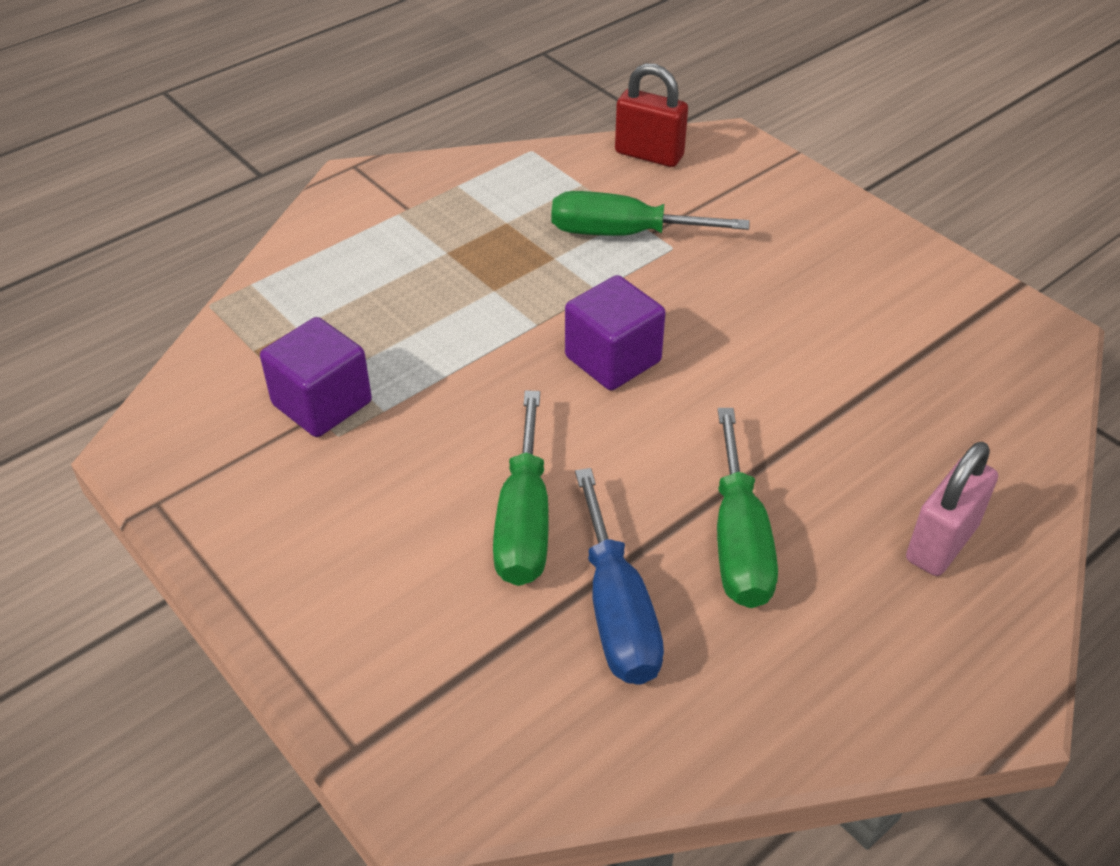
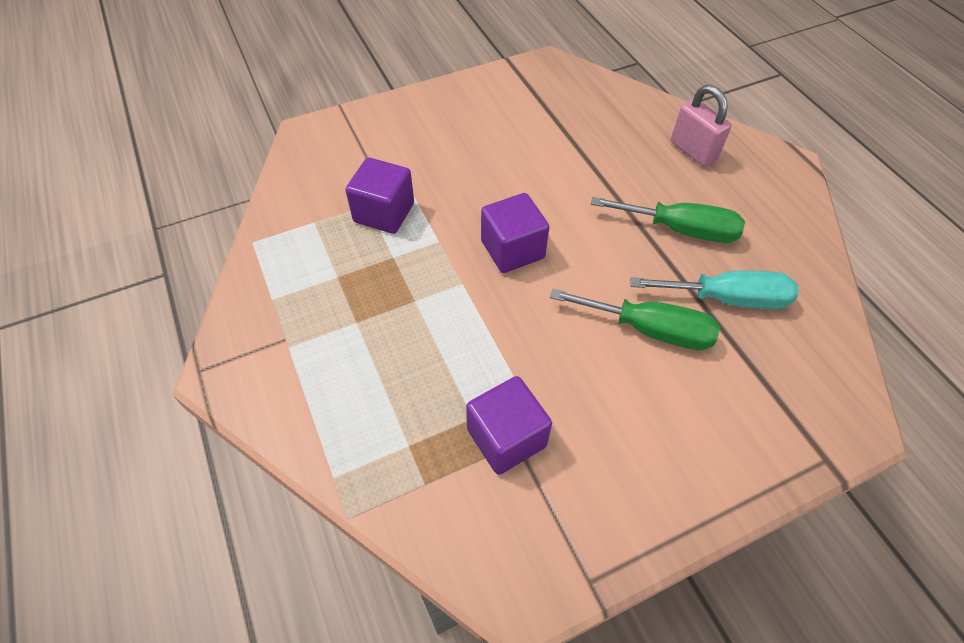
camera: 75 degrees left, 10 degrees up
(617, 610) = (727, 299): blue screwdriver -> turquoise screwdriver
(623, 234) = (384, 213): green screwdriver -> purple cube
(649, 155) = (300, 176): red padlock -> none

